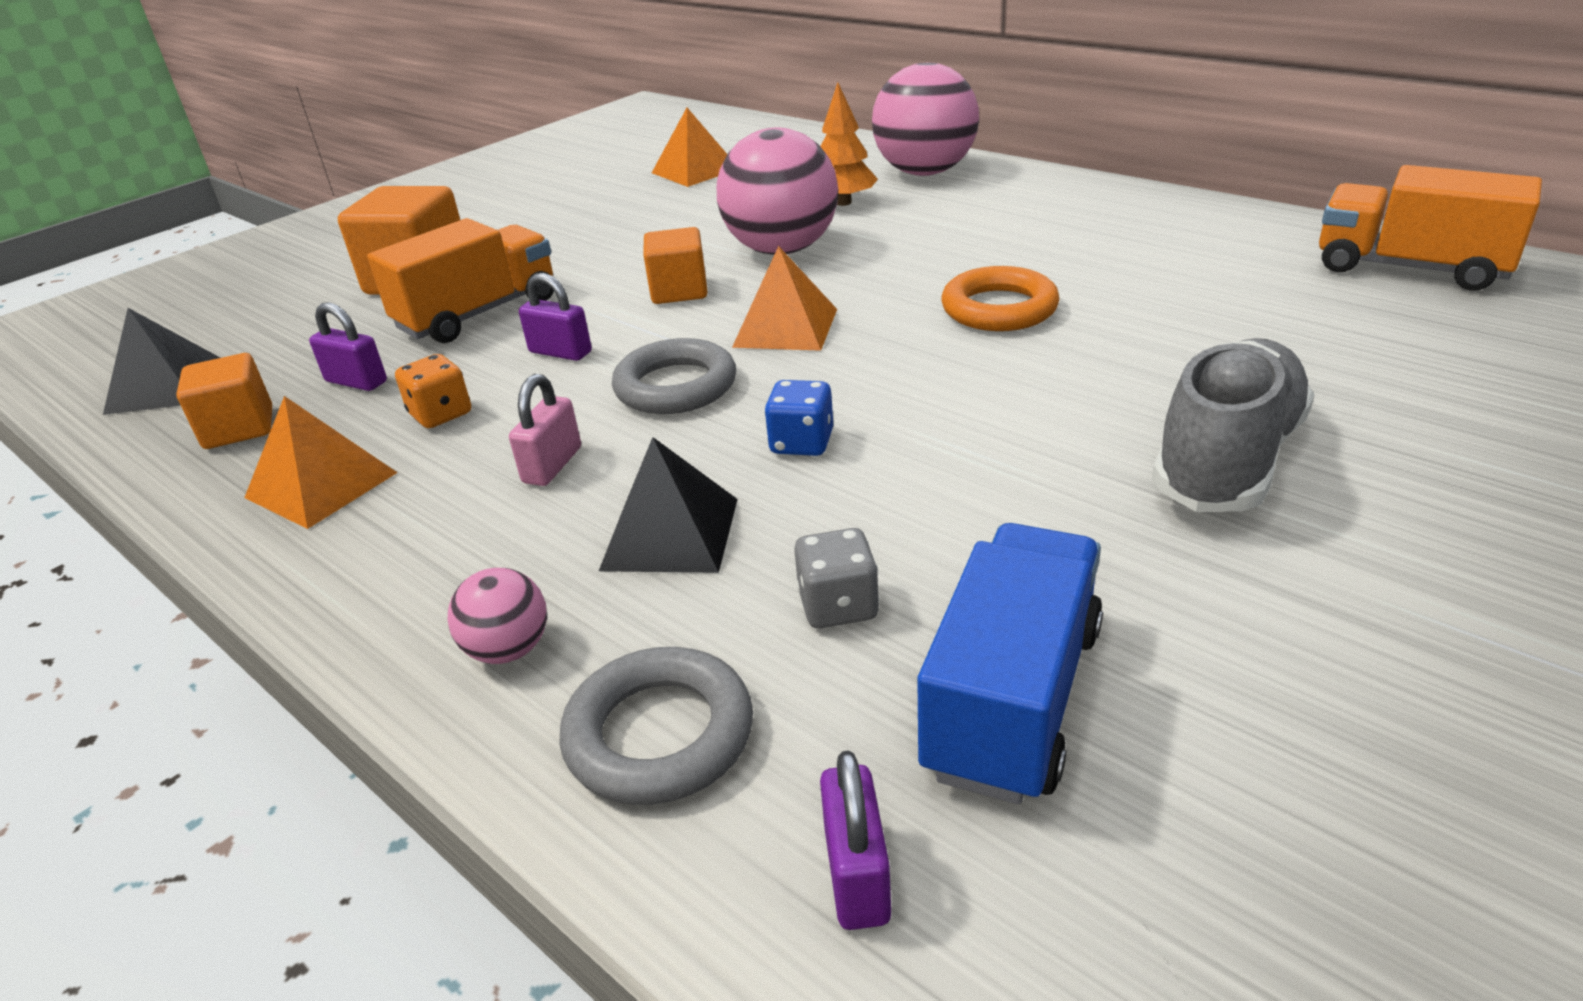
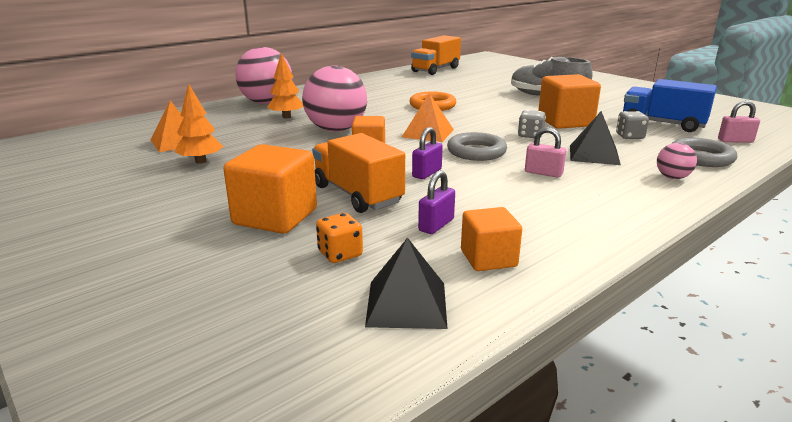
camera: 85 degrees left, 10 degrees down
(321, 485) = (560, 223): orange pyramid -> none
(441, 414) = (488, 198): orange dice -> orange dice (340, 254)
(615, 201) = (200, 161): none -> orange tree
(801, 443) = (530, 135): blue dice -> grey dice
(857, 875) = (735, 141): purple padlock -> pink padlock
(944, 493) = (565, 122): none -> orange cube

